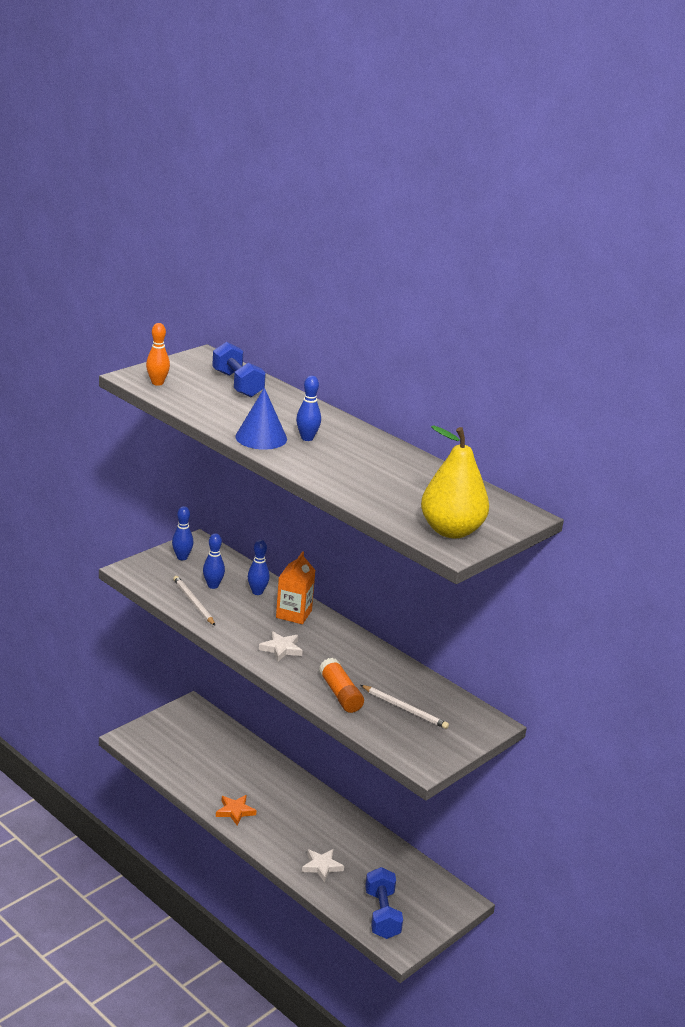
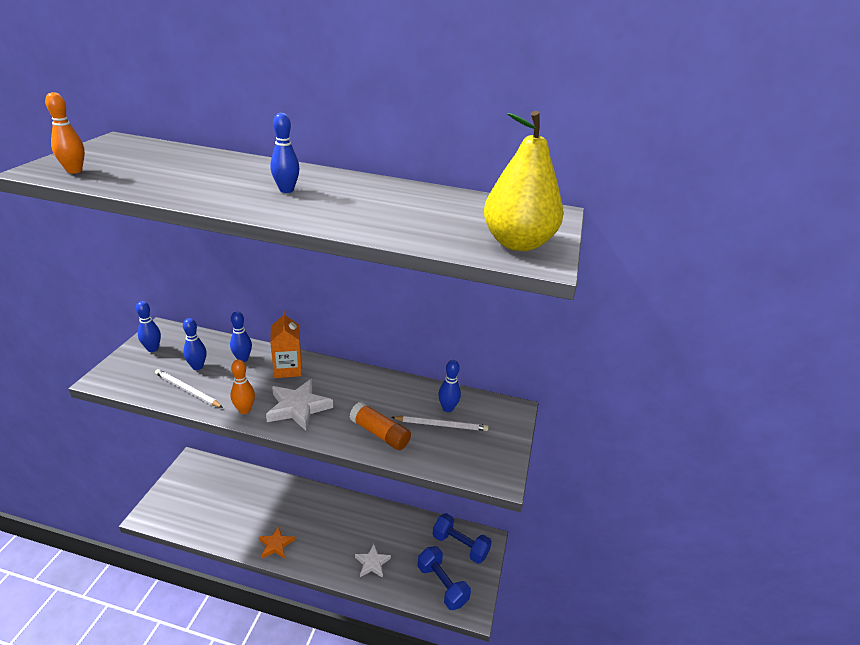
camera: 30 degrees left, 5 degrees up
(233, 634) = (244, 410): none -> orange bowling pin
(237, 384) = (171, 157): blue dumbbell -> blue dumbbell (460, 545)
(261, 437) = (236, 199): blue cone -> none
(281, 649) = (298, 407): white star -> white star, size x1.54
(423, 698) = (447, 408): none -> blue bowling pin

